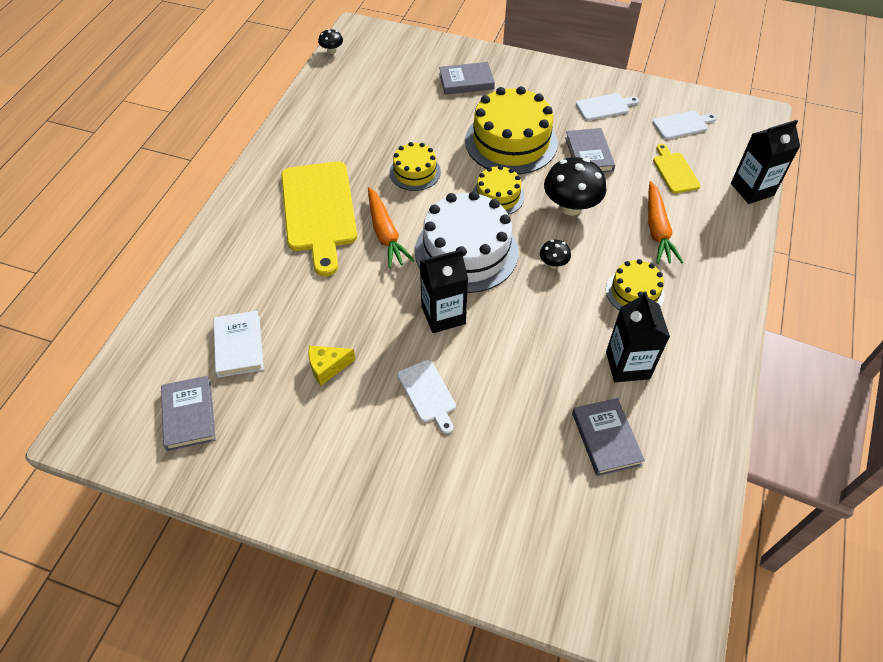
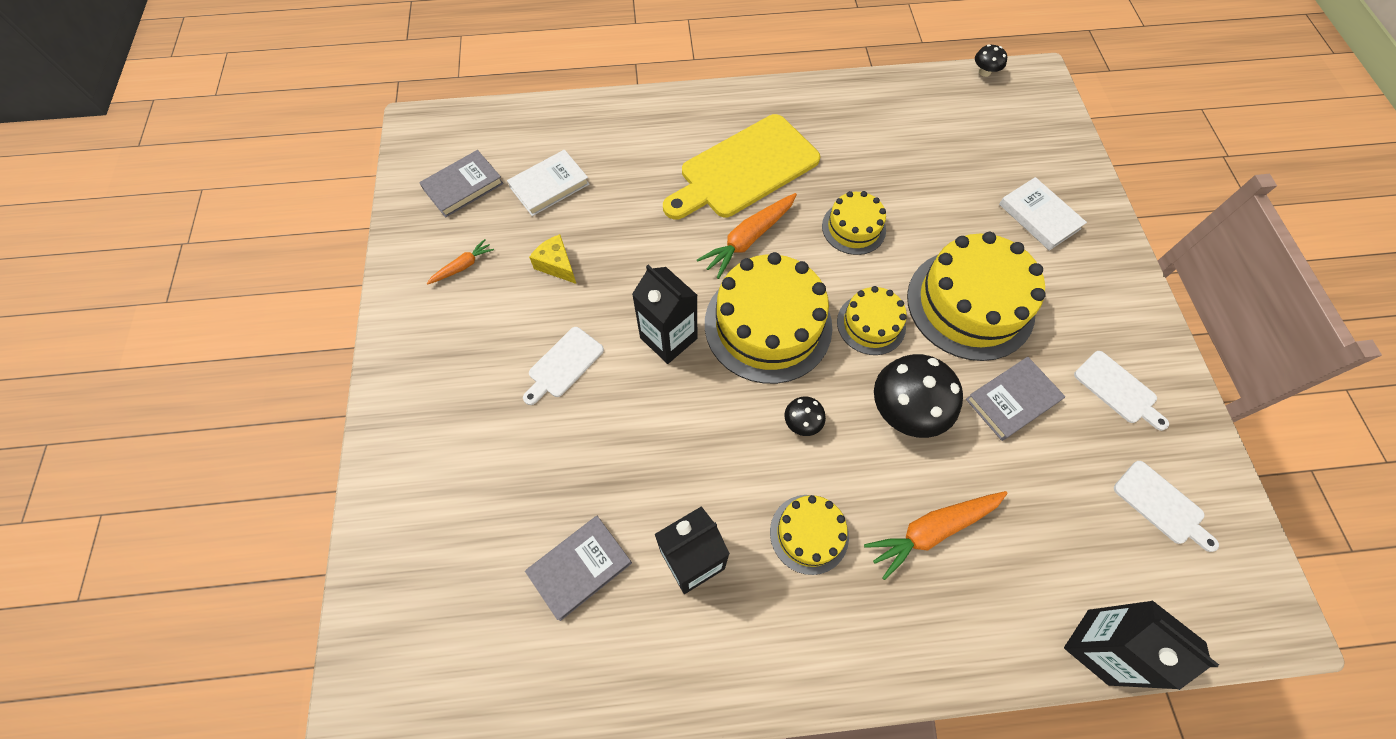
camera: 65 degrees right, 10 degrees up
(281, 441) = (463, 266): none -> orange carrot
(466, 81) = (1039, 216): grey book -> white book
(466, 251) = (768, 325): white cake -> yellow cake
(674, 171) = (1058, 521): yellow cutting board -> none

